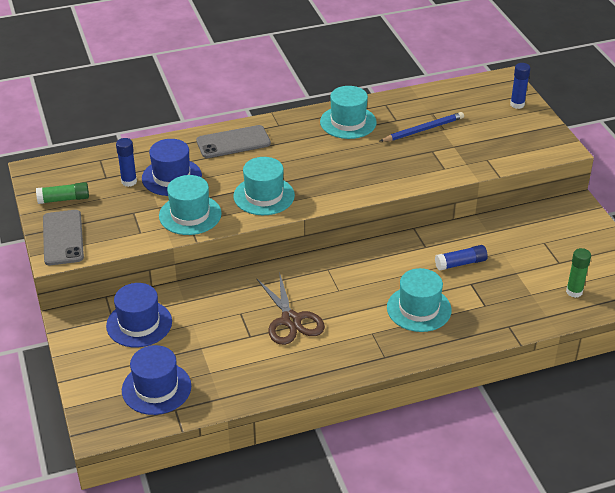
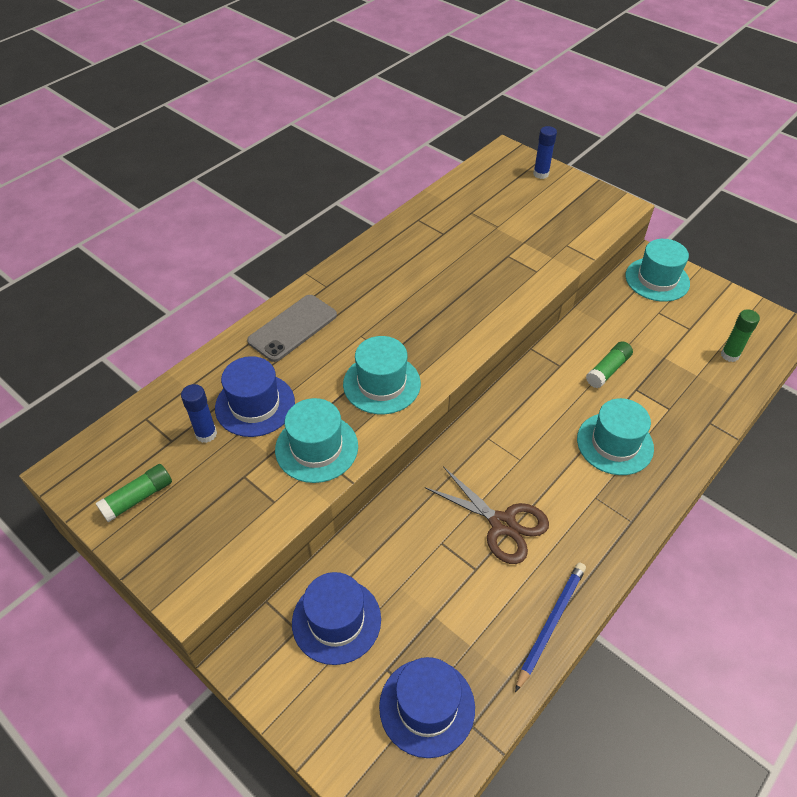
camera: 30 degrees left, 10 degrees up
(63, 238) = (178, 558): grey phone -> none
(348, 122) = (397, 254): turquoise hat -> turquoise hat (657, 279)
(423, 129) = (479, 234): blue pencil -> blue pencil (550, 624)
(460, 263) = (607, 370): blue glue stick -> green glue stick

